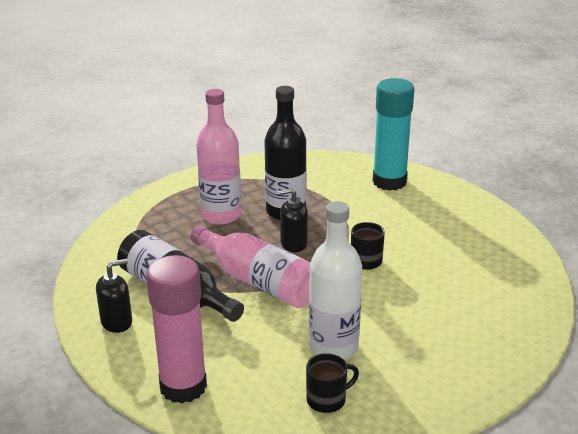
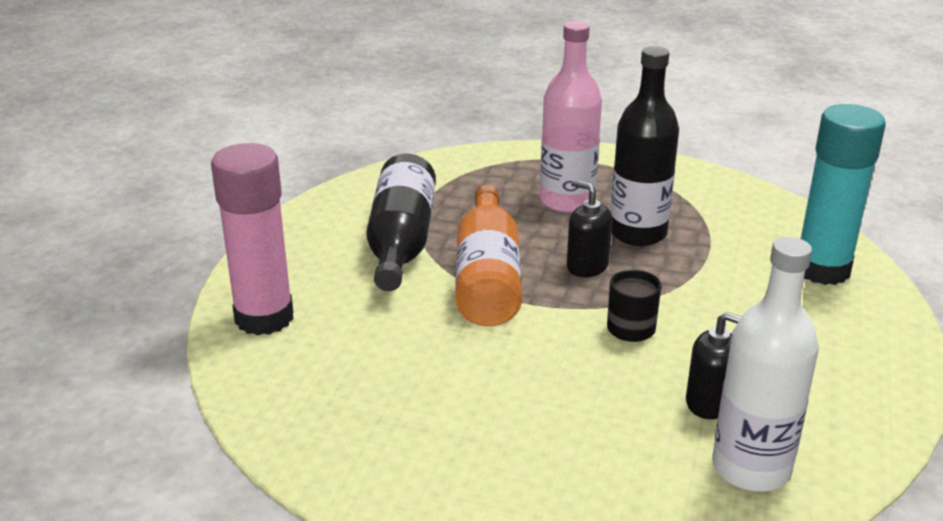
camera: 50 degrees right, 0 degrees up
(117, 322) = (315, 235): black soap dispenser -> black soap dispenser (709, 402)
(259, 281) = (487, 278): pink bottle -> orange bottle
(327, 400) = (345, 418): black mug -> none
(333, 347) = (440, 380): white bottle -> white bottle (751, 468)

